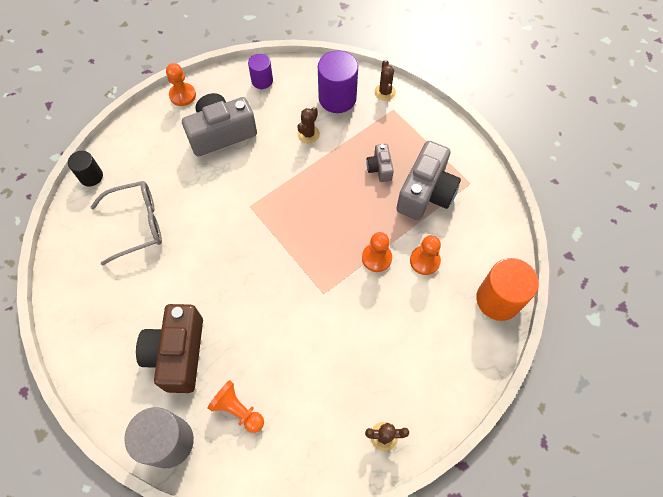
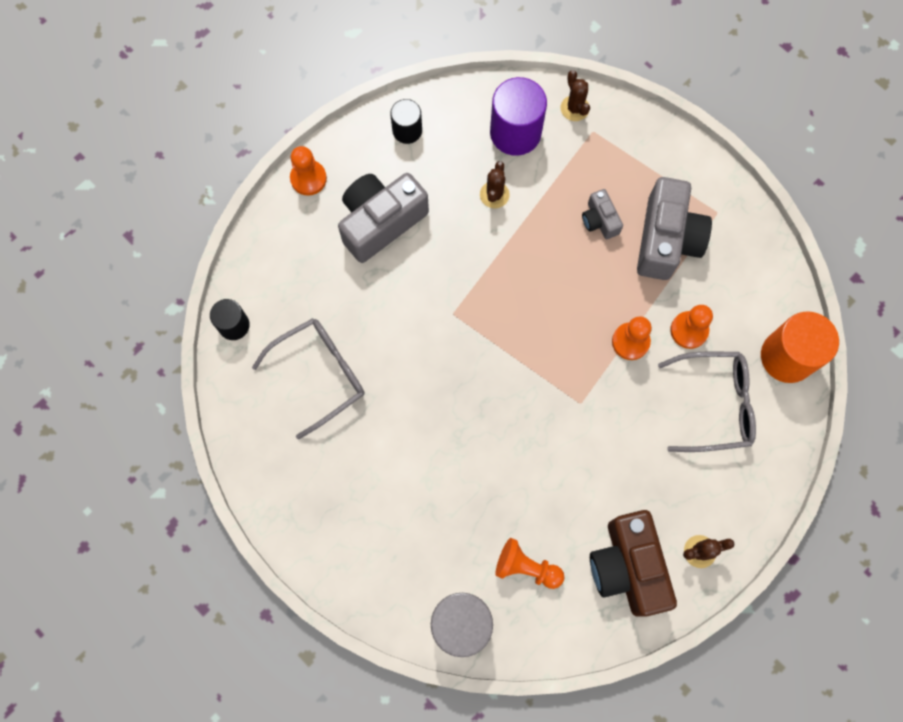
camera: 15 degrees left, 10 degrees up
(177, 354) = (433, 522): brown camera -> brown camera (627, 567)
(262, 81) = (407, 130): purple cylinder -> black cylinder
(430, 321) = (715, 404): none -> grey glasses

